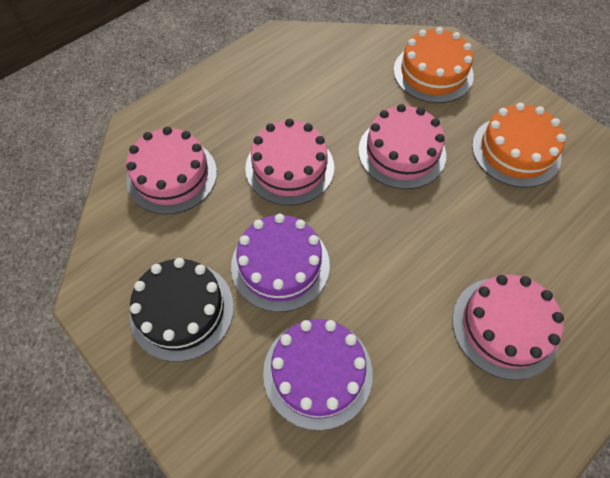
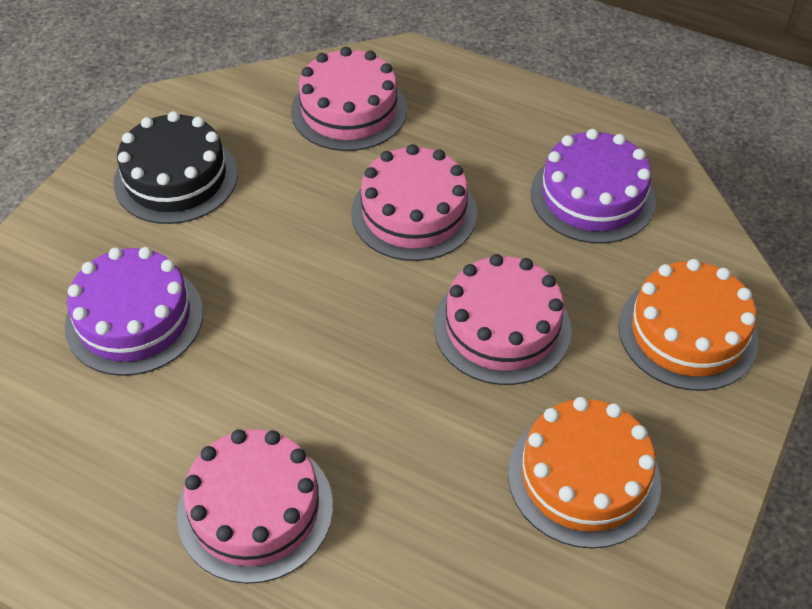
camera: 70 degrees right, 10 degrees down
(280, 265) = (264, 245): purple cake -> purple cake (592, 196)

